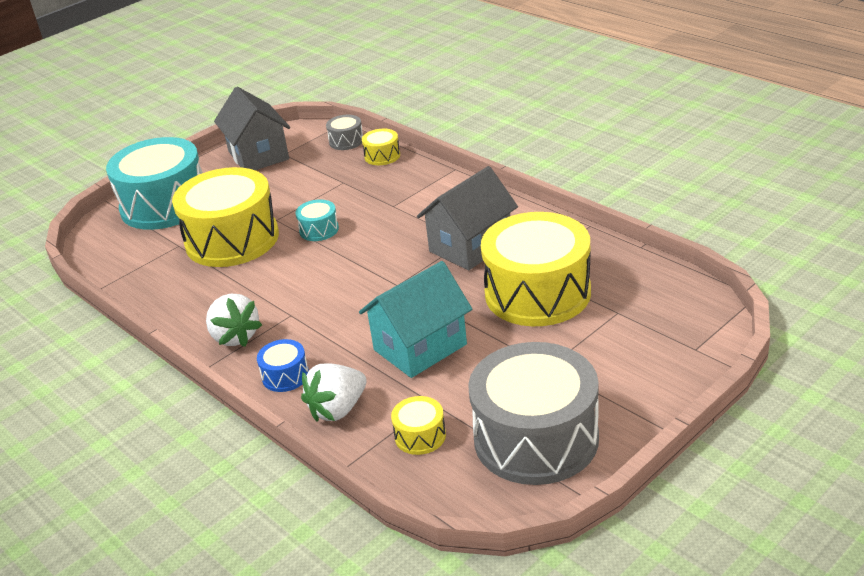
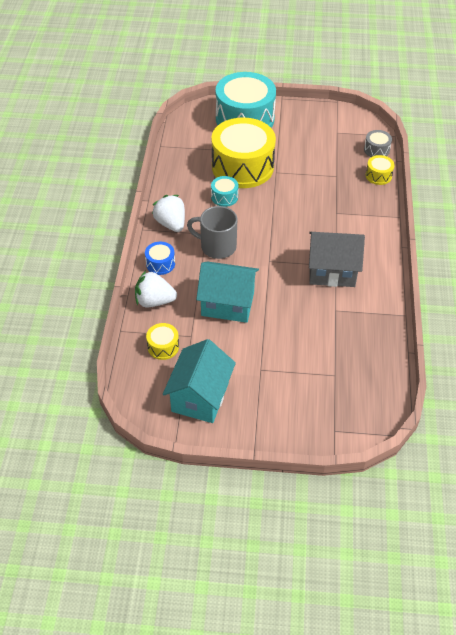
camera: 45 degrees right, 15 degrees up
(235, 336) = (171, 224): white strawberry -> white strawberry turned 135 degrees clockwise
(258, 155) = (324, 123): grey house -> none
(319, 230) = (284, 196): turquoise drum -> turquoise drum (224, 197)
(322, 315) = (217, 246): none -> grey mug
(536, 438) = (200, 397): grey drum -> turquoise house
(537, 293) = (318, 328): yellow drum -> none

